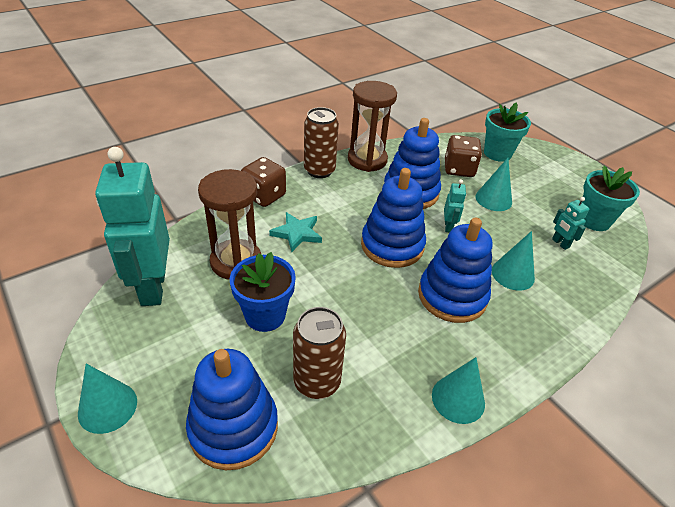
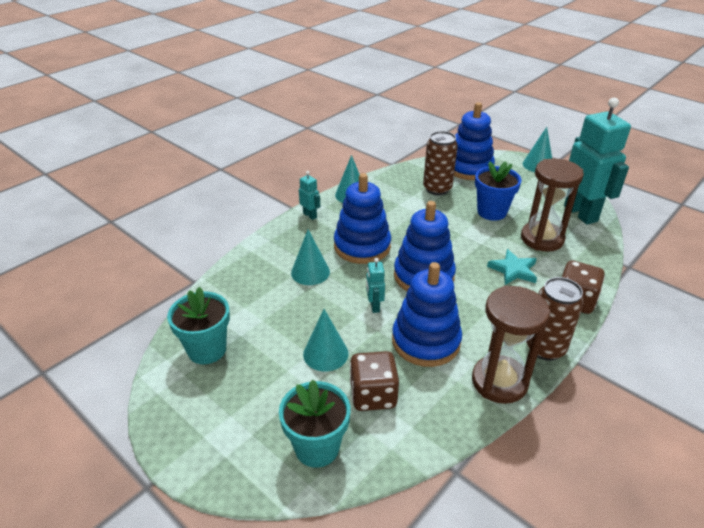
camera: 170 degrees right, 5 degrees down
(560, 243) = (257, 311): turquoise robot -> turquoise robot (310, 215)

